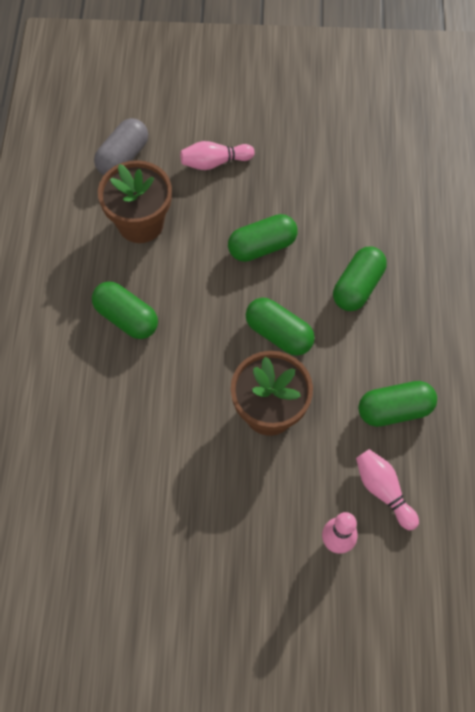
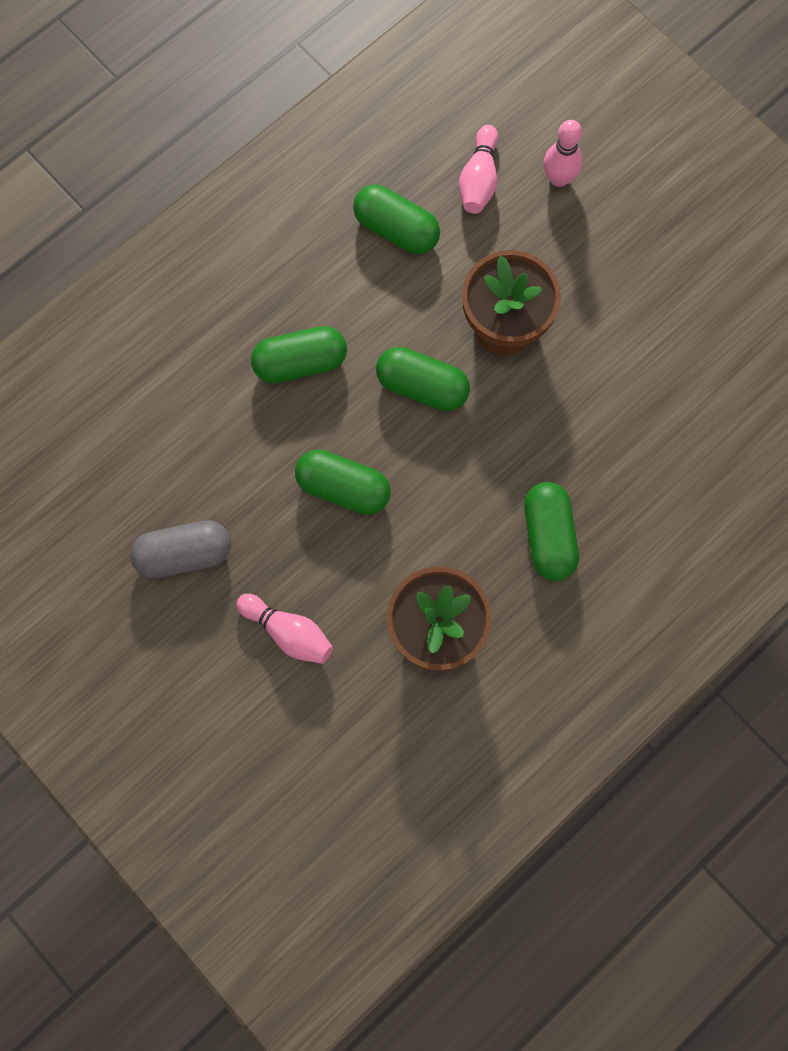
camera: 135 degrees left, 10 degrees up
(123, 157) = (377, 735): grey capsule -> grey capsule (184, 554)
(278, 334) = (422, 386): green capsule -> green capsule turned 60 degrees counterclockwise

